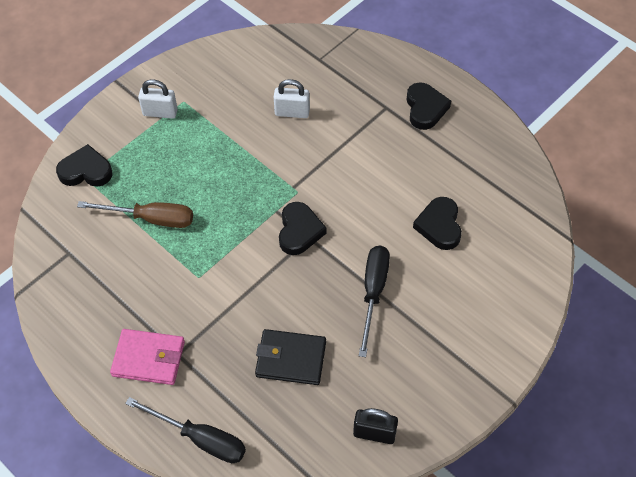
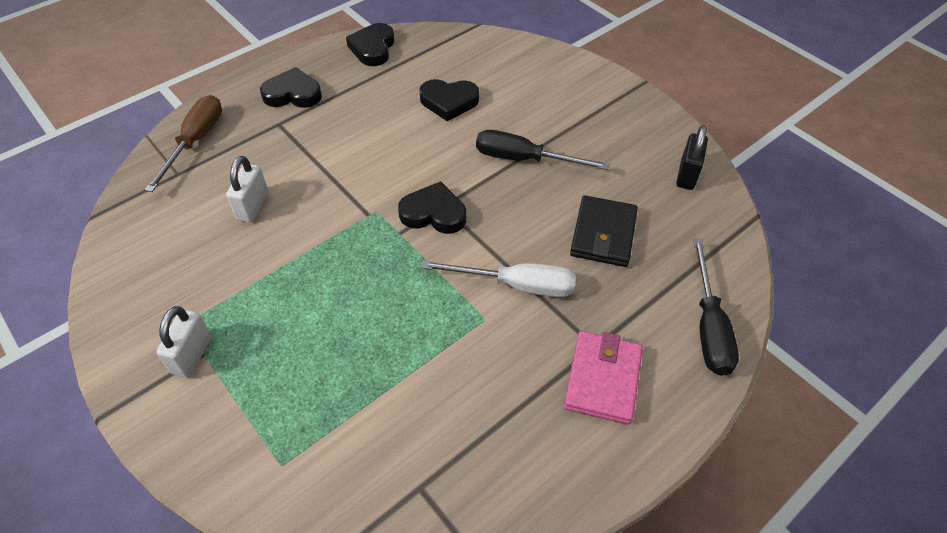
camera: 85 degrees left, 5 degrees down
(86, 171) = (269, 463): black heart -> black heart (373, 48)
(151, 219) = (381, 372): brown screwdriver -> brown screwdriver (195, 142)
(200, 439) = (708, 326): black screwdriver -> black screwdriver turned 150 degrees clockwise
(231, 296) = (516, 285): none -> white screwdriver

